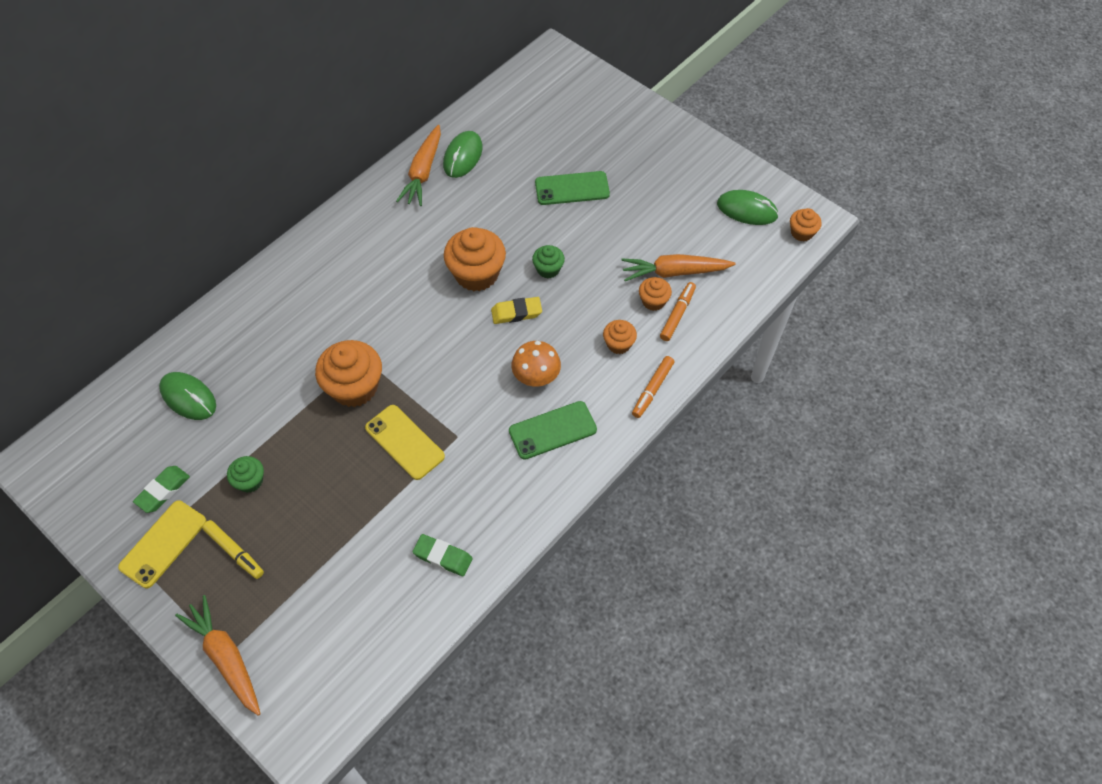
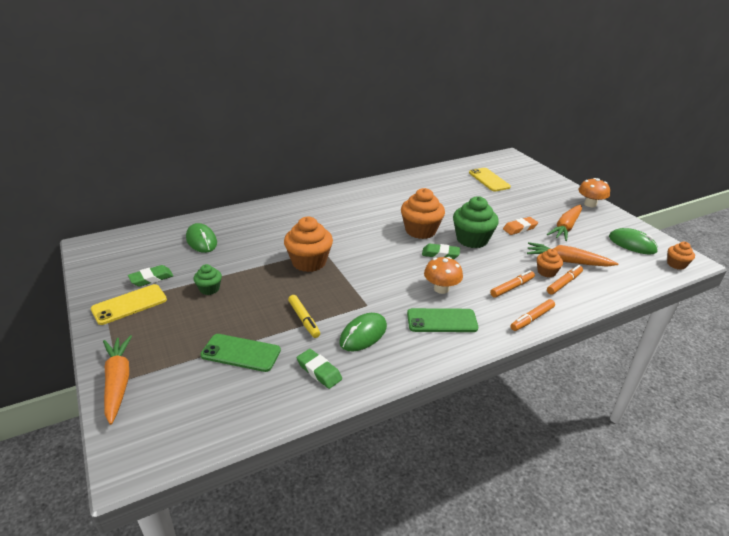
camera: 20 degrees right, 25 degrees down
(234, 551) = (171, 322): yellow marker -> yellow marker (304, 319)
(404, 442) = (327, 298): yellow phone -> yellow phone (489, 180)
(423, 172) = (407, 183): orange carrot -> orange carrot (565, 227)
(463, 156) = (435, 182): green mouse -> green mouse (363, 334)
(516, 313) = (440, 254): yellow eraser -> green eraser
(548, 269) = (472, 239): green cupcake -> green cupcake, size x1.89
(572, 188) = (503, 208): green phone -> green phone (241, 353)
(603, 225) = (519, 228): none -> orange eraser
(618, 344) = (512, 287): orange cupcake -> orange marker
(684, 140) = (590, 204): none -> orange mushroom

